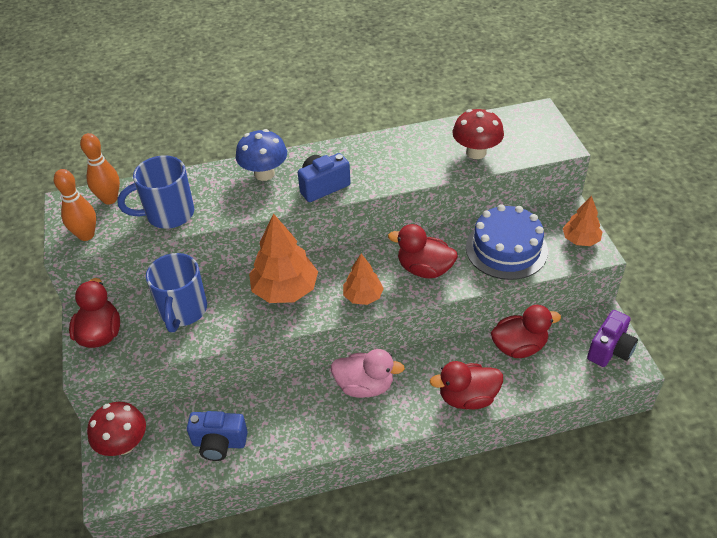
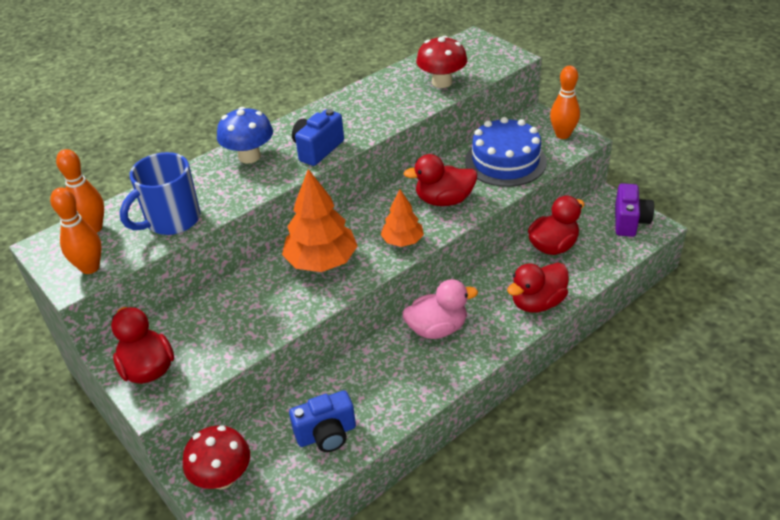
camera: 25 degrees left, 5 degrees down
(183, 311) = (227, 316): blue mug -> none
(580, 240) = (562, 135): orange tree -> orange bowling pin

